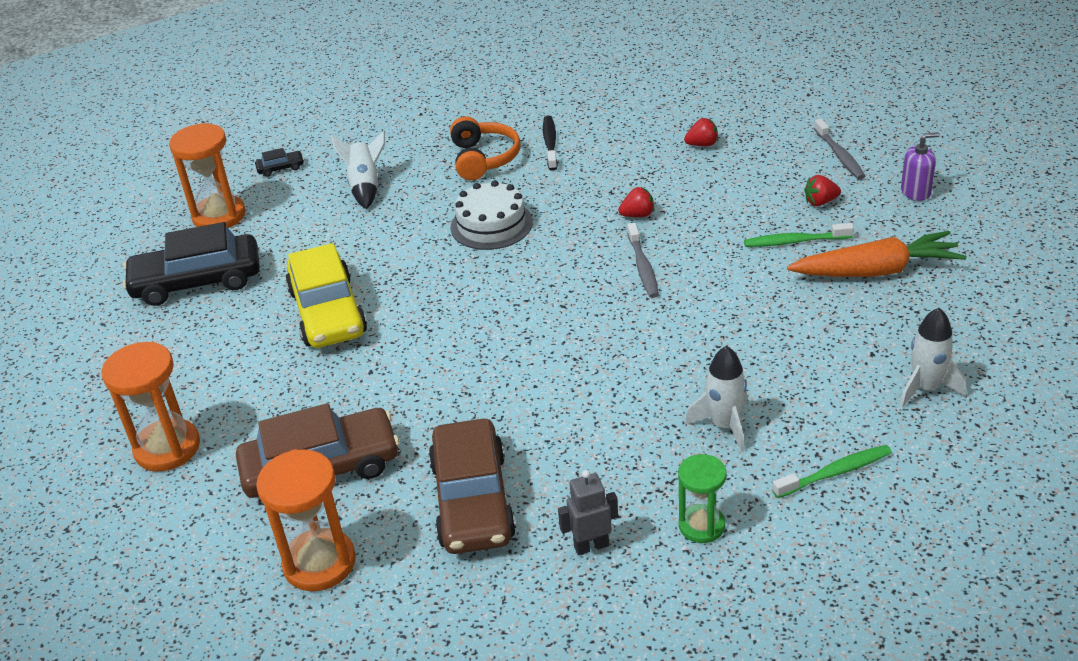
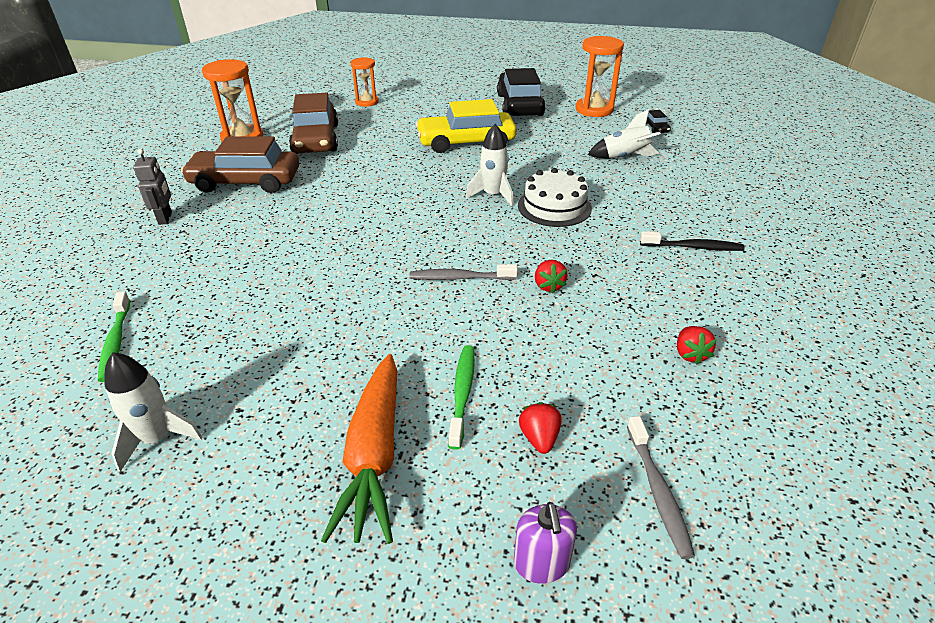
camera: 95 degrees right, 0 degrees up
(167, 448) = (367, 102): orange hourglass -> orange hourglass, size x0.63
(483, 159) = (664, 209): orange headphones -> none
(701, 526) = (135, 264): green hourglass -> none
(724, 425) = (222, 291): white rocket -> white rocket (493, 195)
(839, 155) = (658, 491): grey toothbrush -> grey toothbrush turned 90 degrees counterclockwise

